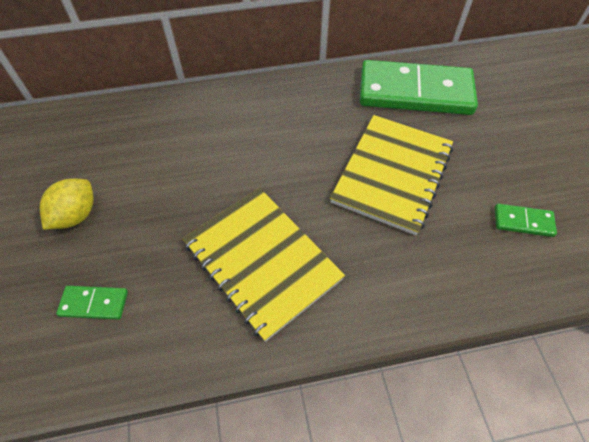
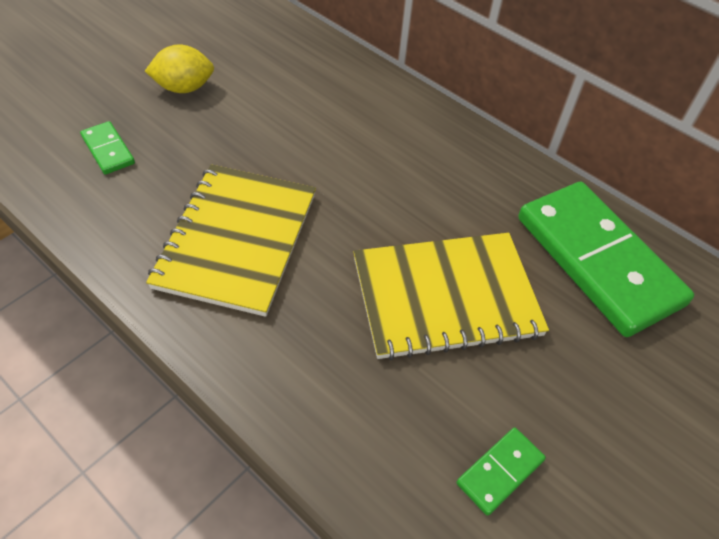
camera: 50 degrees right, 5 degrees down
(523, 221) = (500, 472): green domino -> green domino turned 75 degrees clockwise

